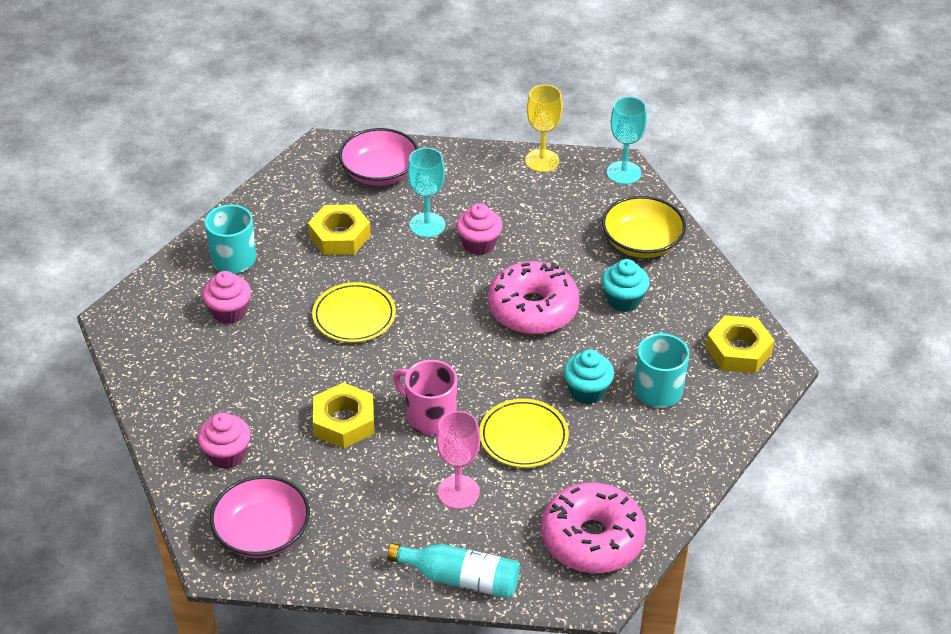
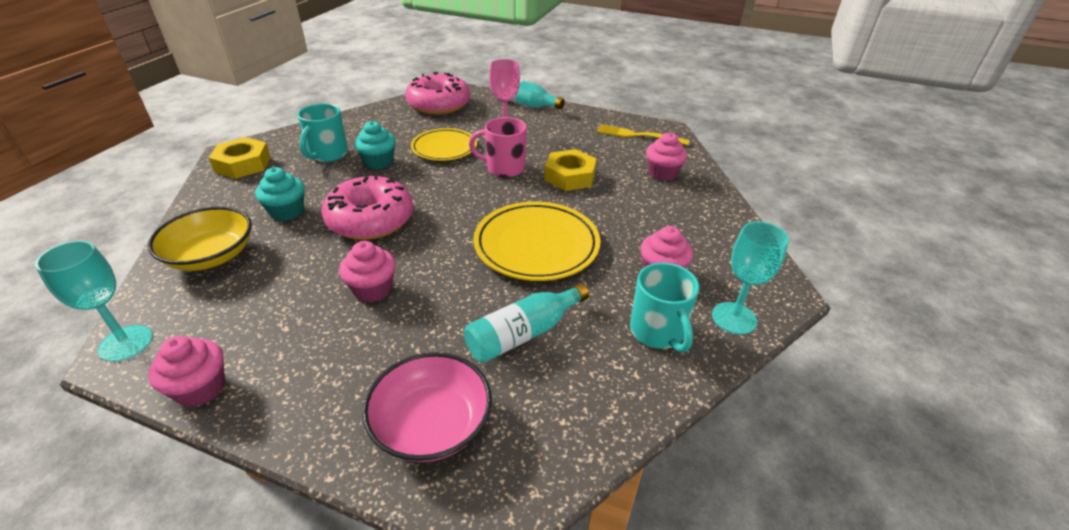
camera: 165 degrees left, 5 degrees down
(262, 533) = (638, 135): pink bowl -> yellow fork
(339, 236) = (523, 333): yellow nut -> turquoise bottle
(354, 316) = (536, 245): yellow plate -> yellow plate, size x1.51
(427, 225) = (414, 325): turquoise goblet -> turquoise goblet (734, 318)
(429, 417) = (504, 168): pink mug -> pink mug turned 135 degrees clockwise
(542, 161) = (200, 388): yellow goblet -> pink cupcake

